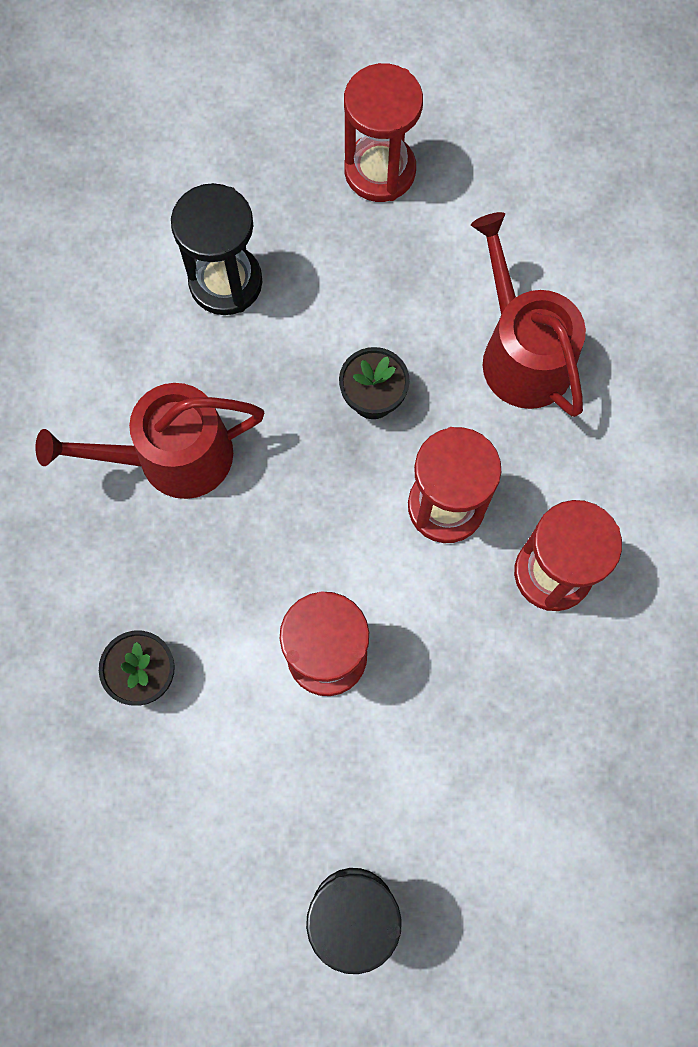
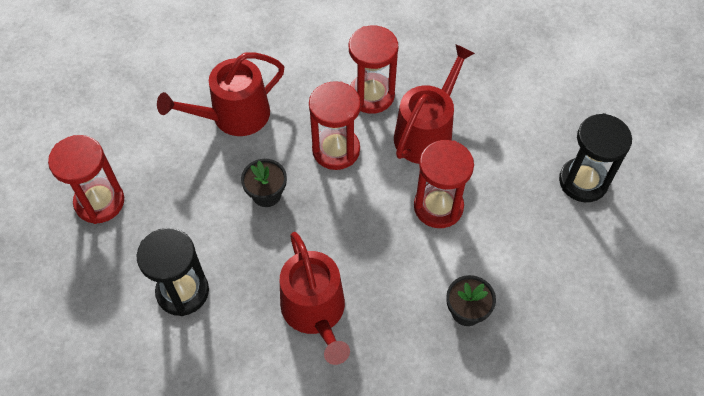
camera: 95 degrees left, 15 degrees down
(469, 656) = (426, 133): none -> red watering can

